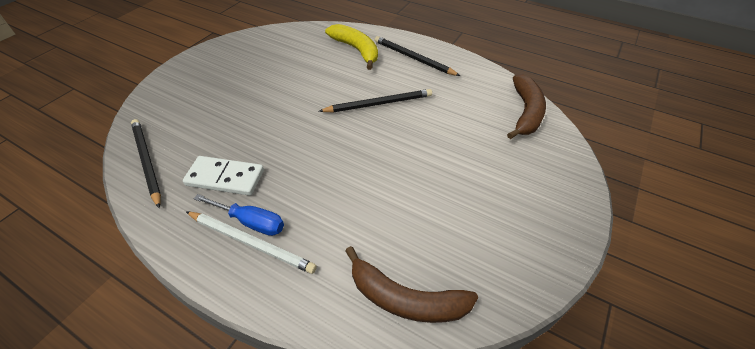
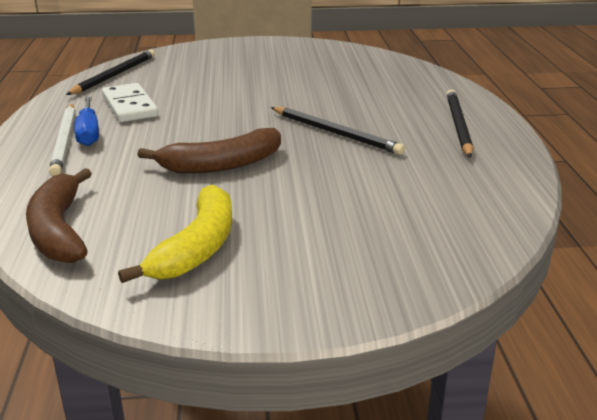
camera: 55 degrees right, 20 degrees down
(356, 50) = (413, 94): yellow banana -> yellow banana (197, 247)
(525, 112) = (476, 225): brown banana -> brown banana (221, 165)

